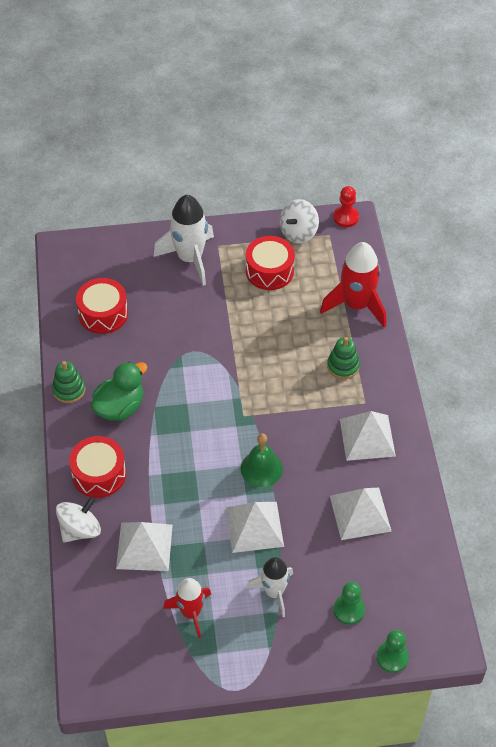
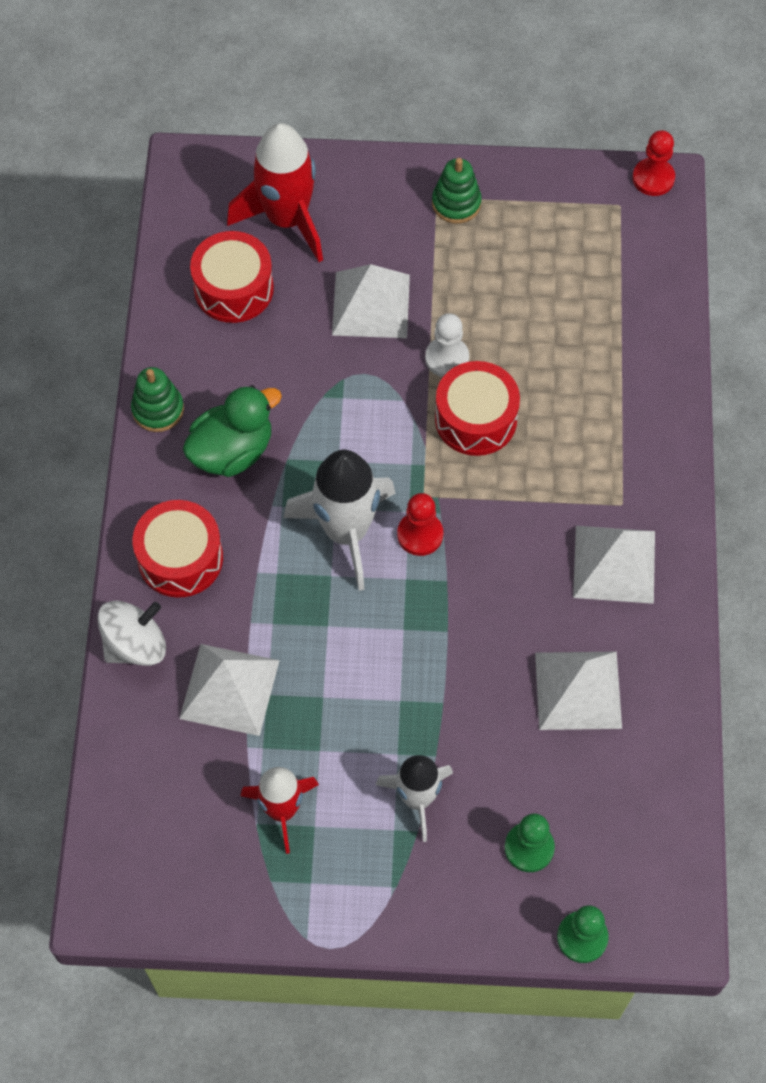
camera: 10 degrees right, 10 degrees up
(190, 258) = (388, 213): white rocket -> white rocket (346, 532)
(242, 335) = (447, 358): none -> white pawn
(245, 438) = (420, 534): none -> red pawn
(254, 526) = (407, 685): white pyramid -> white pyramid (371, 304)
(261, 468) = (436, 589): green bell -> none
(269, 271) = (511, 254): red drum -> red drum (476, 419)
(298, 233) = (571, 194): white spinning top -> none
(343, 366) = (599, 436): green stacking toy -> green stacking toy (456, 203)
(356, 305) = (641, 334): red rocket -> red rocket (287, 219)

